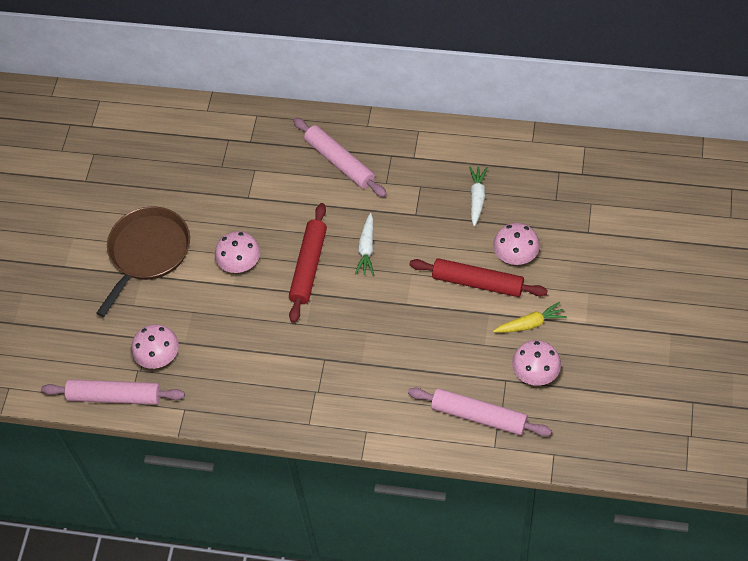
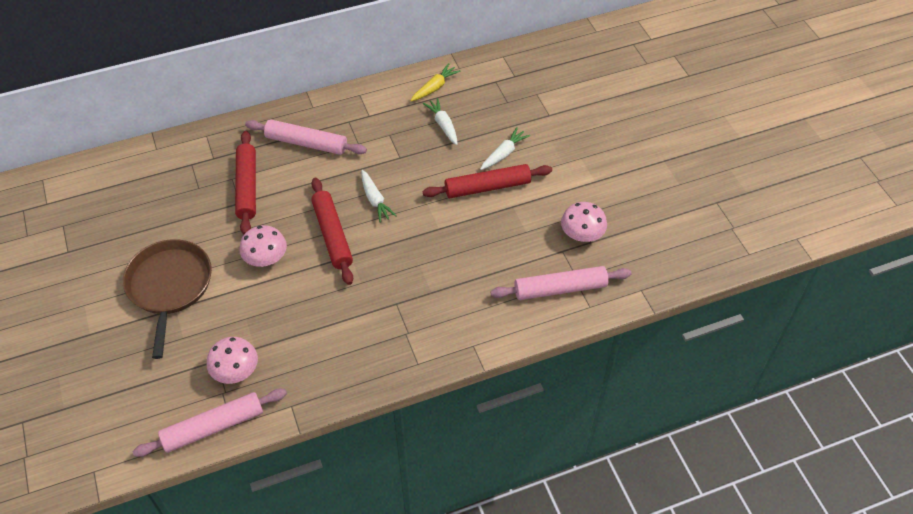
camera: 35 degrees left, 5 degrees down
(263, 184) = (247, 187): none -> red rolling pin
(515, 254) = (503, 154): pink mushroom -> white carrot
(530, 324) = (551, 200): yellow carrot -> yellow carrot (434, 87)

